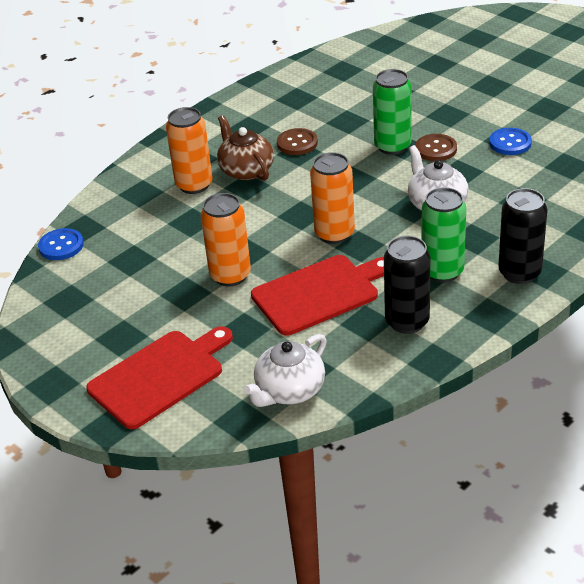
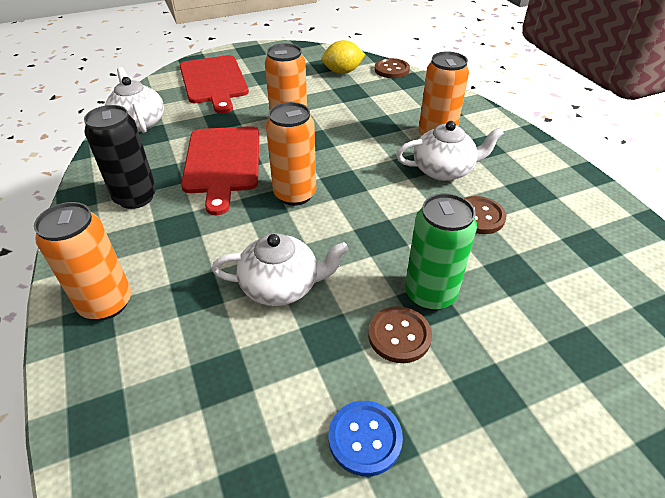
camera: 110 degrees right, 5 degrees up
(61, 246) = (391, 70): blue button -> brown button
(83, 280) = (342, 72): none -> yellow lemon
(246, 170) = (444, 170): brown teapot -> white teapot
(442, 271) = (171, 244): green can -> none
(519, 273) = (106, 303): black can -> orange can

